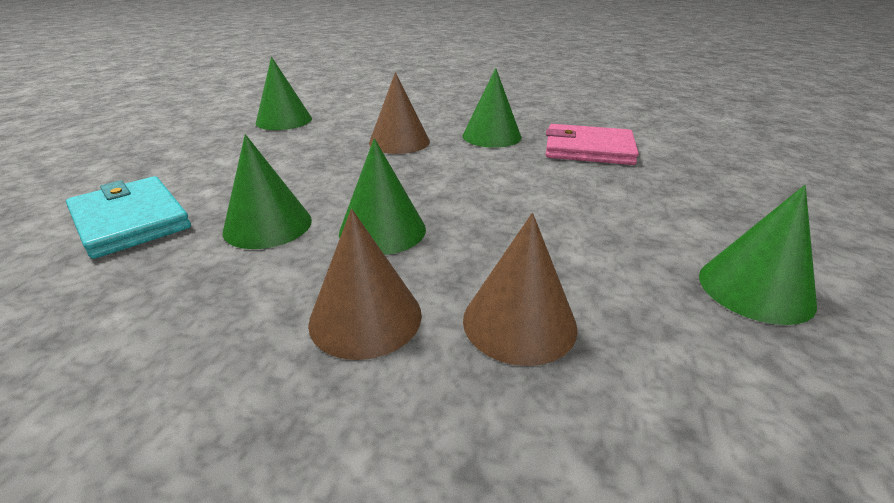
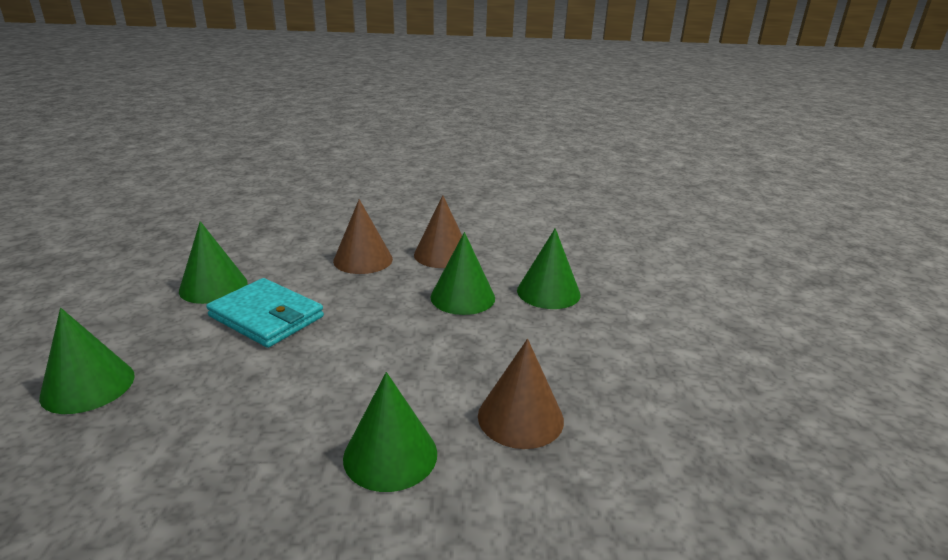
camera: 165 degrees right, 5 degrees down
(131, 220) = (648, 285): turquoise wallet -> turquoise wallet (266, 317)
(284, 120) = (742, 453): green cone -> green cone (88, 386)
(588, 149) = (247, 438): pink wallet -> none

